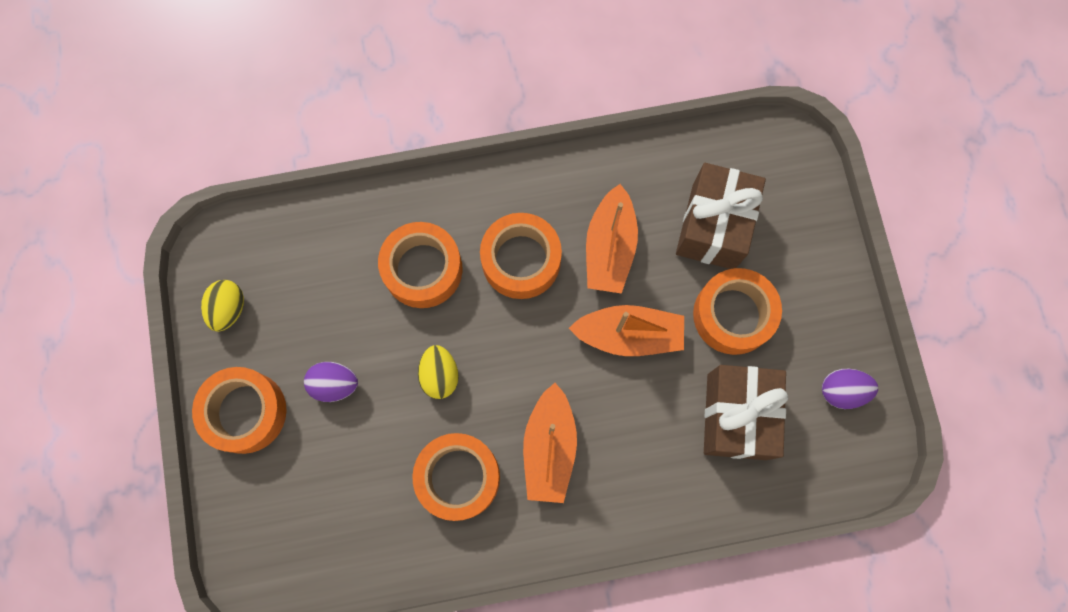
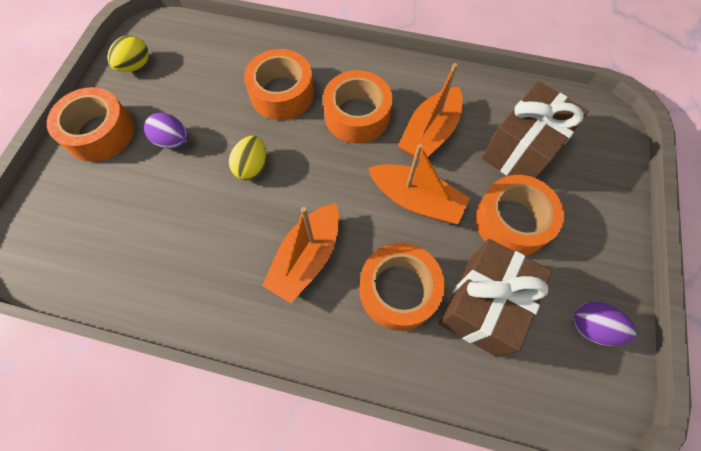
camera: 25 degrees right, 10 degrees down
(458, 477) = (221, 247): orange tape -> orange tape (398, 290)

